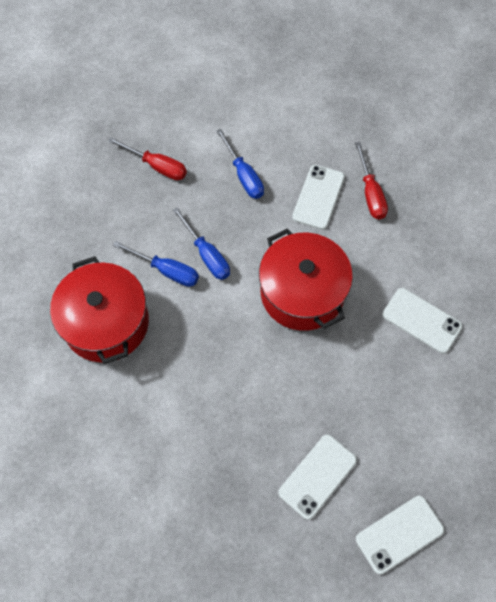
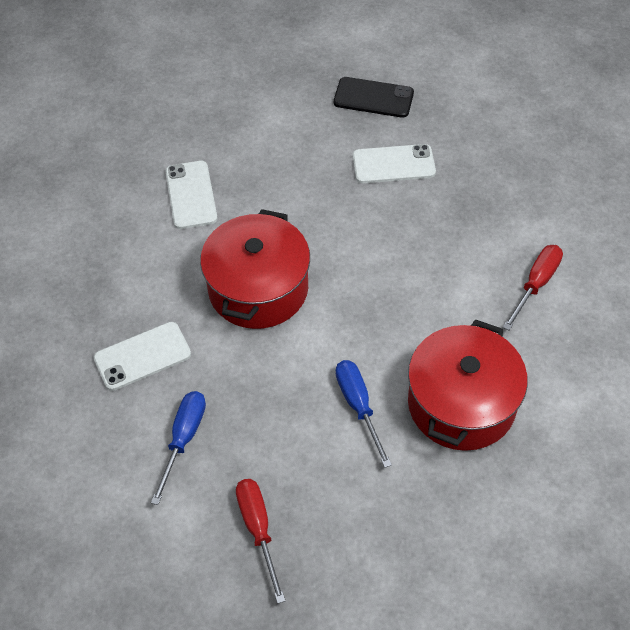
camera: 135 degrees left, 10 degrees down
(207, 254) = (305, 389): blue screwdriver -> none
(370, 193) = (94, 320): red screwdriver -> red screwdriver (535, 284)
(399, 534) = (373, 98): white phone -> black phone

